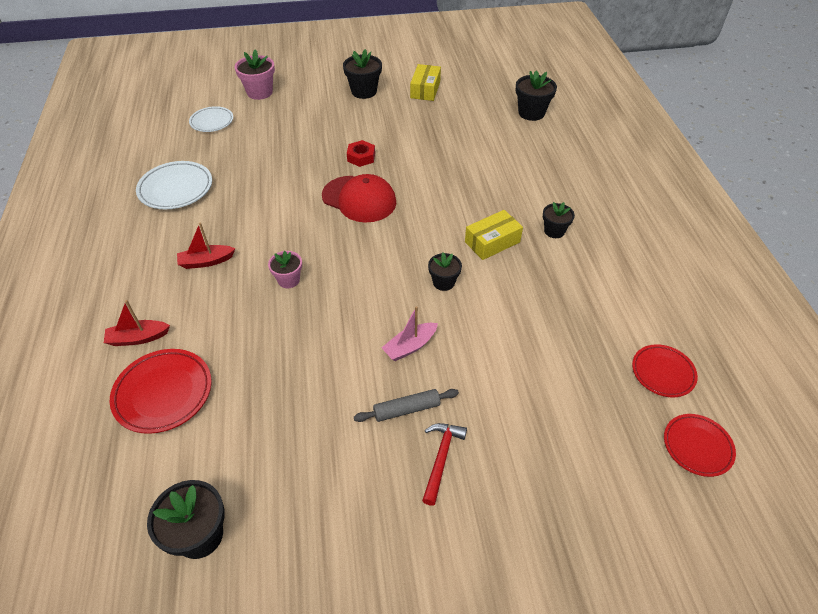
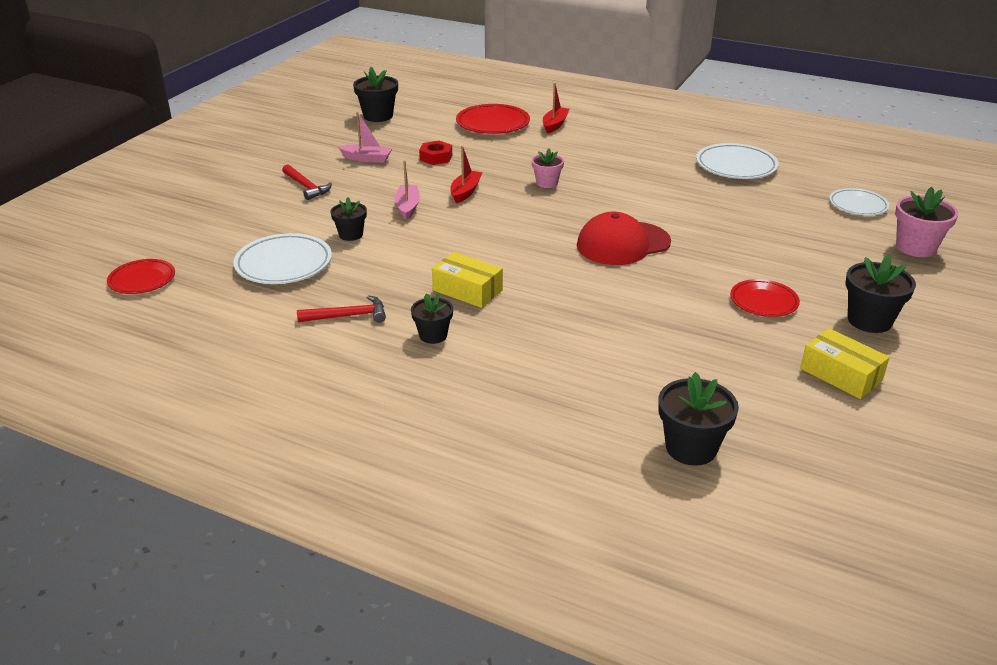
camera: 125 degrees right, 15 degrees down
(206, 261) = (611, 159): red boat -> red boat (465, 192)
(336, 452) = (367, 159): none -> pink boat
(361, 157) = (702, 268): red nut -> red nut (436, 157)
(406, 409) = (359, 188): grey rolling pin -> none
(443, 282) = (451, 245): black flower pot -> black flower pot (351, 235)
(492, 242) = (467, 290): yellow box -> yellow box turned 60 degrees counterclockwise
(572, 365) = (284, 264): none -> white plate
(583, 281) = (348, 316): none -> red hammer
(663, 373) = (207, 302): red plate -> red plate (763, 302)

